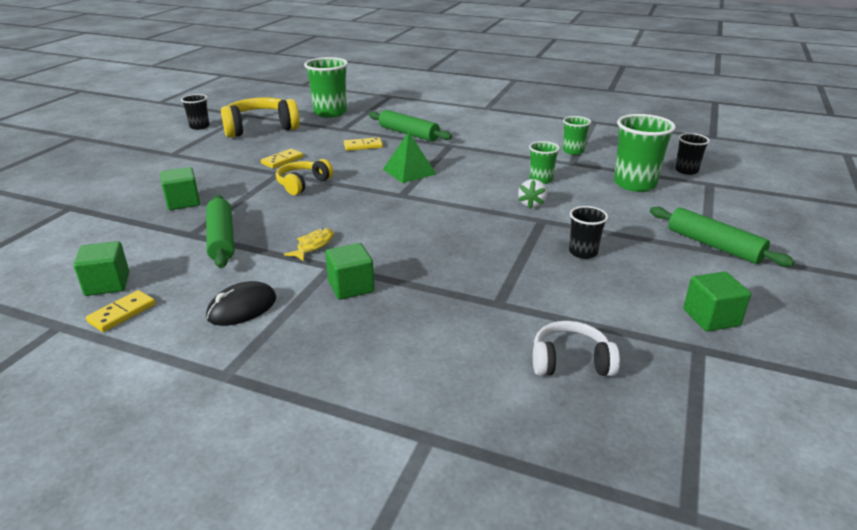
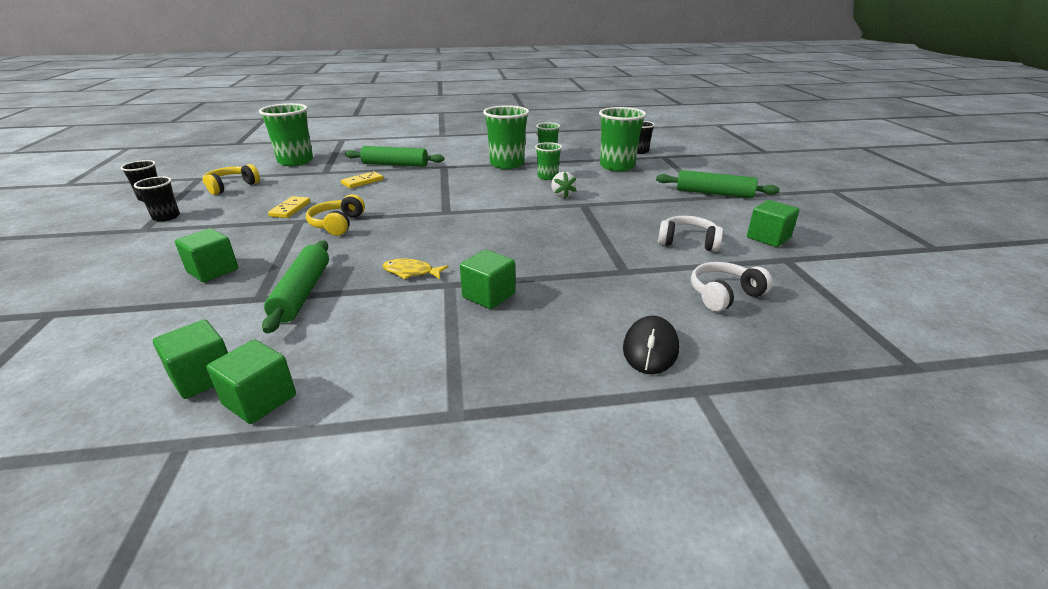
camera: 30 degrees left, 0 degrees up
(122, 313) = (260, 400): yellow domino -> green cube
(221, 239) = (302, 293): green rolling pin -> green rolling pin turned 45 degrees clockwise
(242, 308) = (401, 347): black mouse -> black mouse (650, 349)
(260, 128) = (231, 186): yellow headphones -> yellow headphones, size x0.59
(313, 245) = (411, 272): yellow fish -> yellow fish turned 75 degrees counterclockwise
(409, 171) = (431, 193): green pyramid -> none
(515, 155) = (507, 164): none -> green cup
(583, 252) = (639, 219): black cup -> black cup (166, 217)
(605, 294) = (688, 242): none -> white headphones

